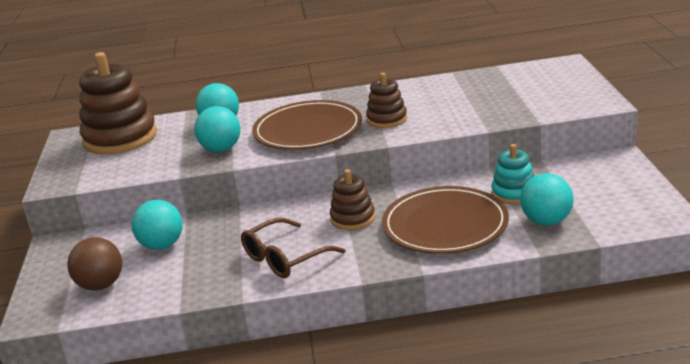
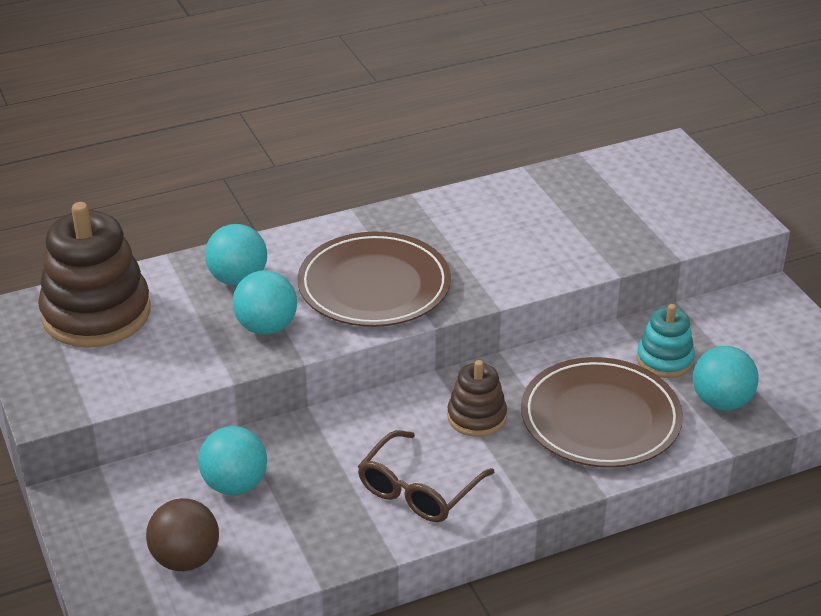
camera: 20 degrees left, 10 degrees up
(387, 119) = (475, 260): brown stacking toy -> none

